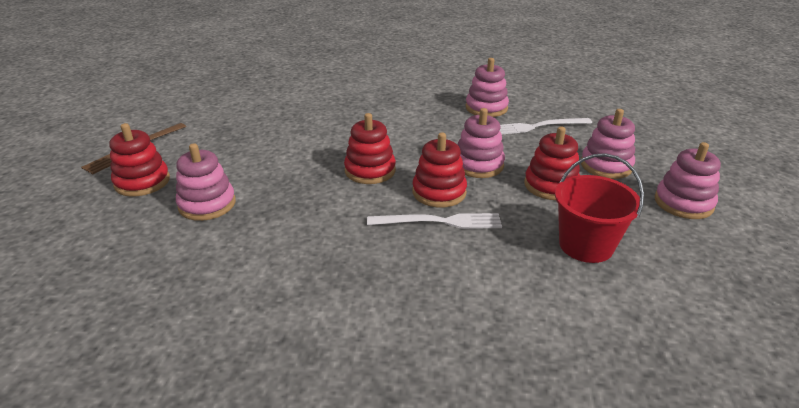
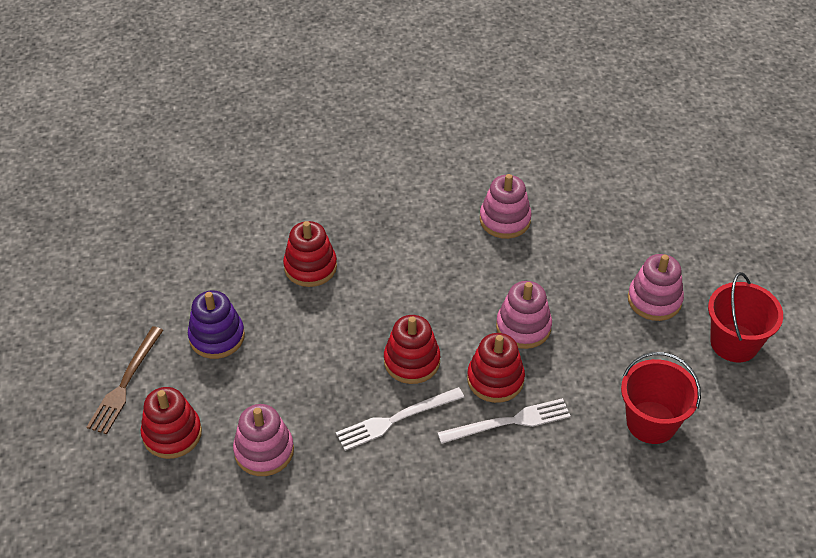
camera: 15 degrees left, 15 degrees up
(223, 136) = (217, 337): none -> purple stacking toy
(537, 127) = (571, 245): white fork -> white fork (396, 419)
(550, 185) = (604, 344): red stacking toy -> red stacking toy (310, 267)
(683, 203) = (734, 343): pink stacking toy -> red bucket

